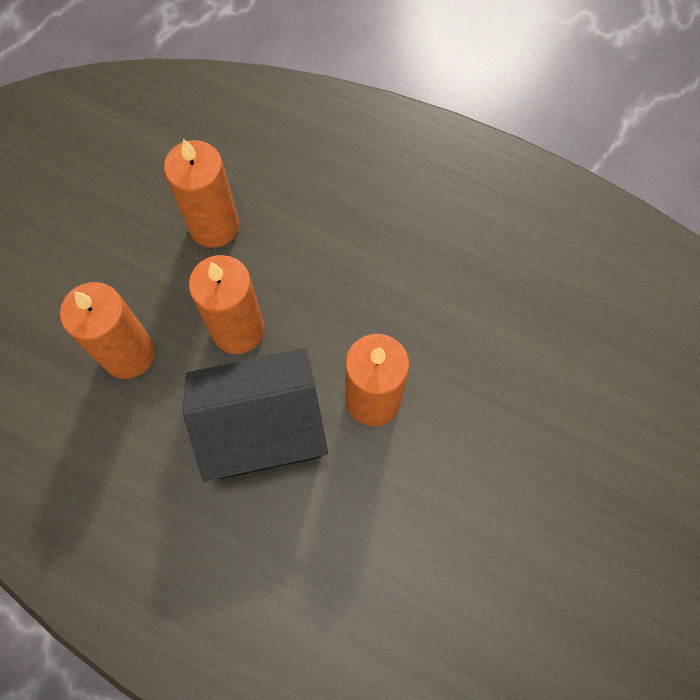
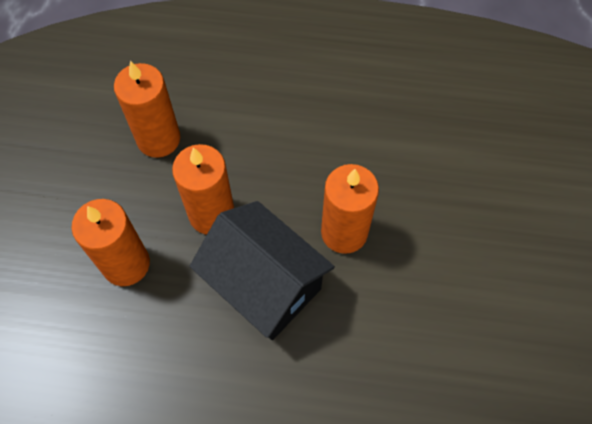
camera: 20 degrees left, 5 degrees down
(263, 428) = (264, 285): black house -> black house turned 75 degrees clockwise

